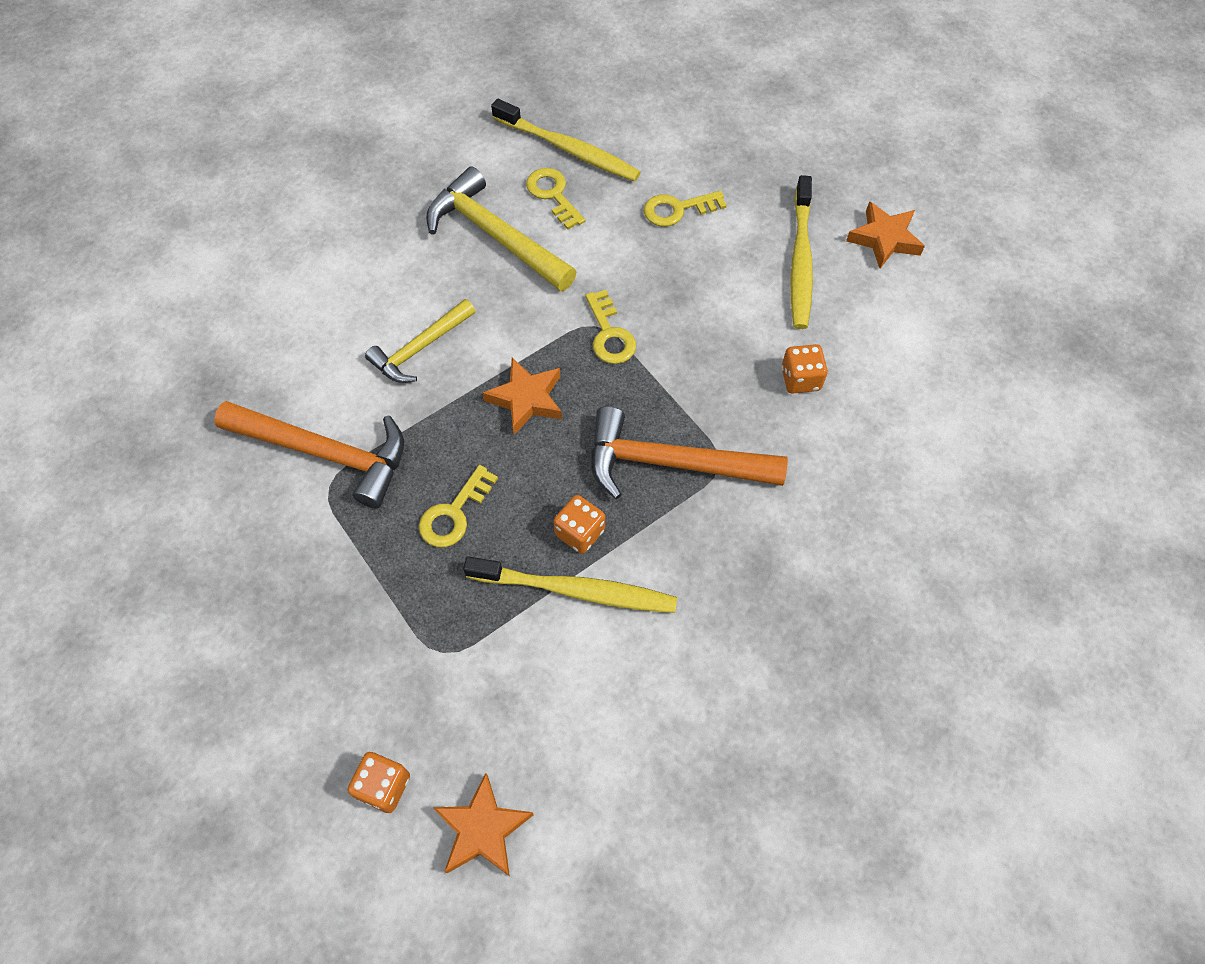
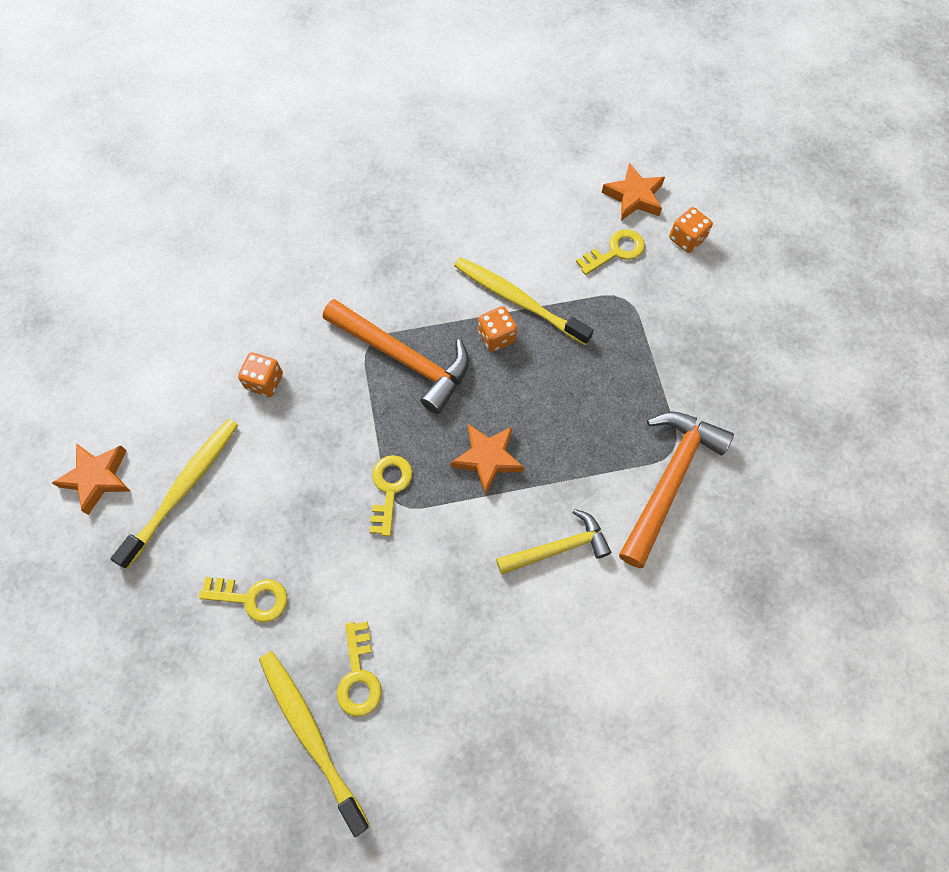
camera: 155 degrees left, 5 degrees up
(325, 453) = (668, 481): orange hammer -> orange hammer turned 75 degrees clockwise
(454, 513) = (582, 388): yellow key -> yellow key (615, 251)
(496, 236) = (439, 647): yellow hammer -> none

